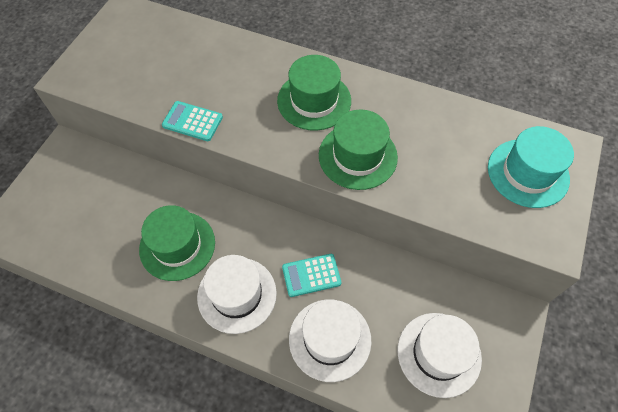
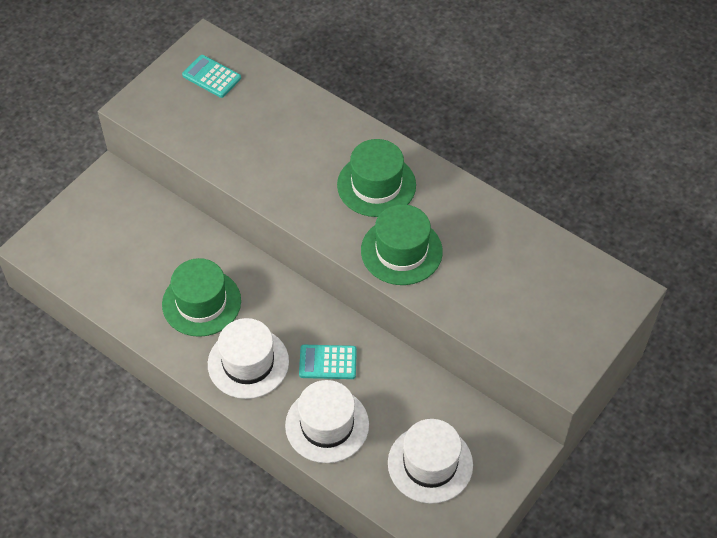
camera: 15 degrees right, 5 degrees down
(192, 121) = (247, 180): turquoise calculator -> turquoise calculator (211, 77)
(528, 173) = (568, 306): turquoise hat -> none

